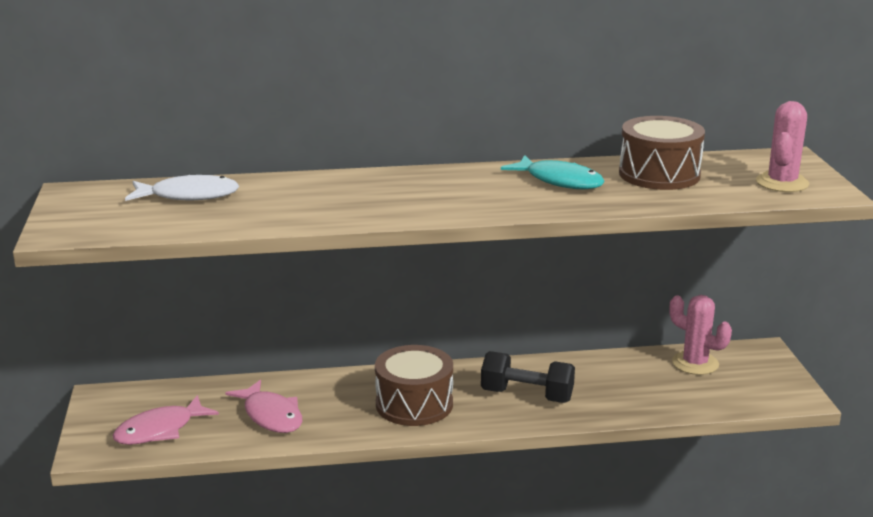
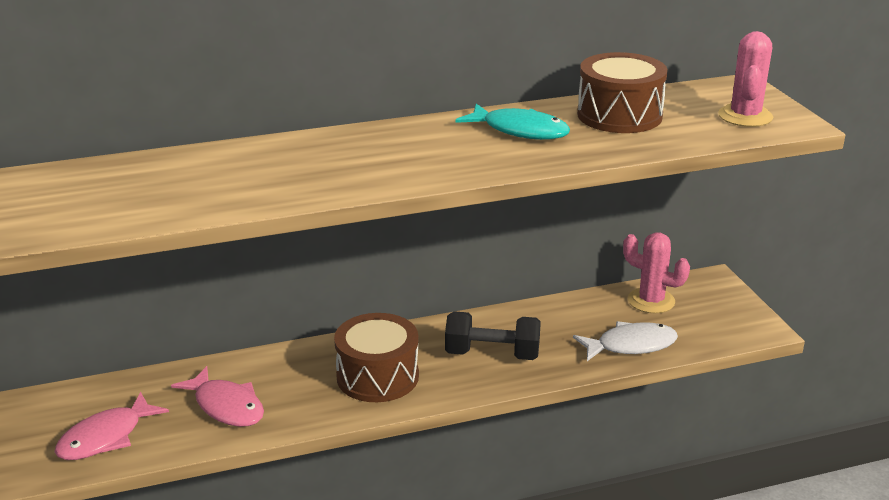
camera: 10 degrees left, 5 degrees up
(189, 196) = (118, 179): white fish -> white fish (631, 345)

